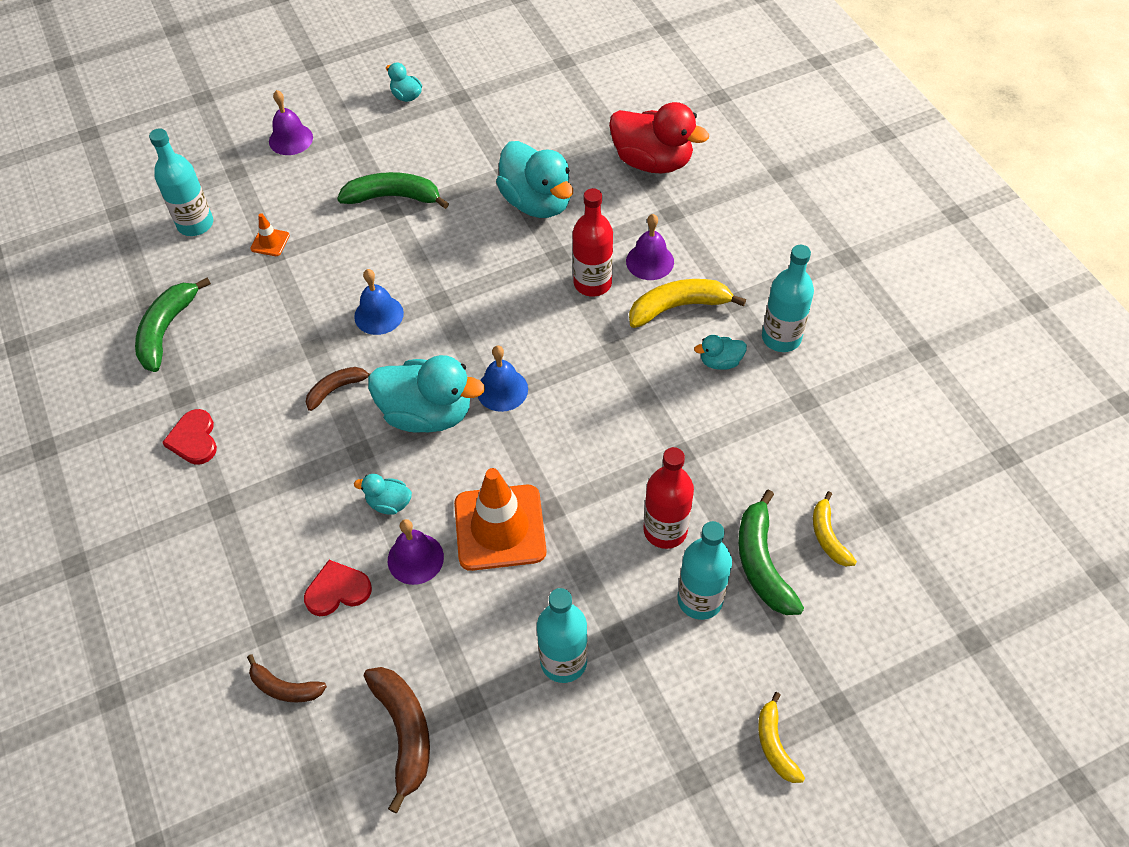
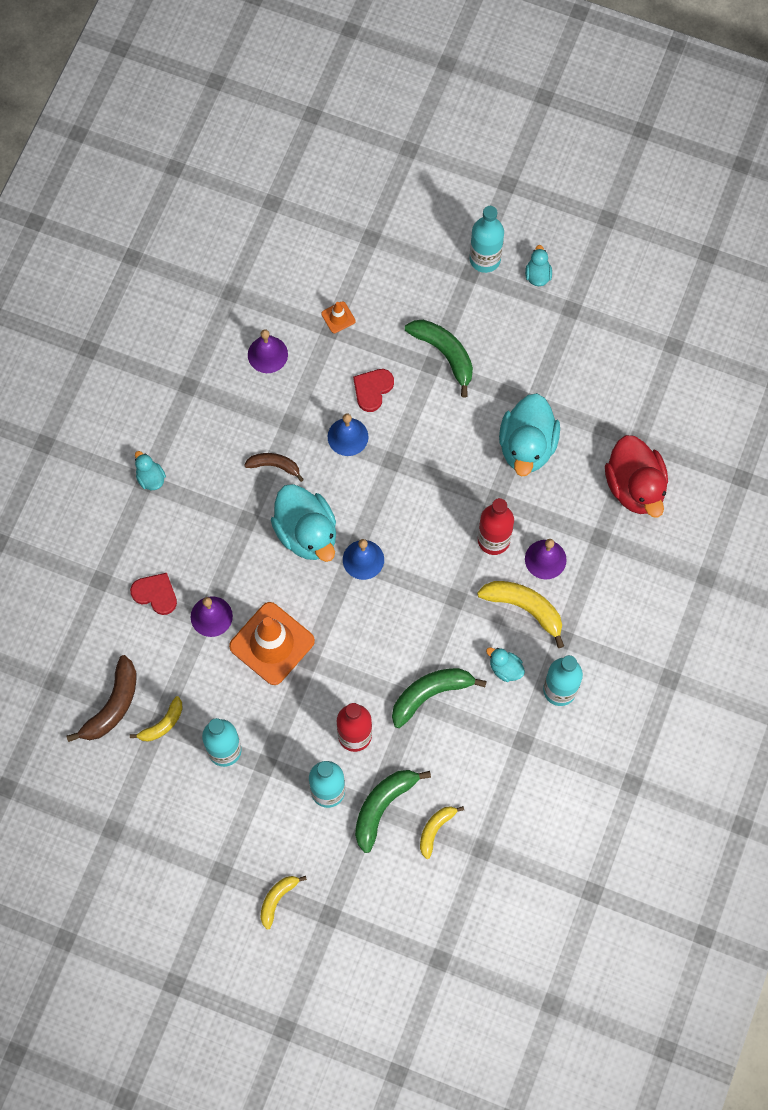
camera: 45 degrees right, 15 degrees up
(167, 330) = (221, 328): green banana -> green banana (430, 694)
(194, 439) = (169, 422): red heart -> red heart (372, 389)
(195, 224) = (308, 259): turquoise bottle -> turquoise bottle (485, 259)
(285, 687) = (80, 622): brown banana -> none
(291, 139) = (429, 242): purple bell -> purple bell (267, 354)
(389, 503) = (230, 569): turquoise duck -> turquoise duck (150, 478)
(475, 699) = (162, 724): none -> yellow banana

